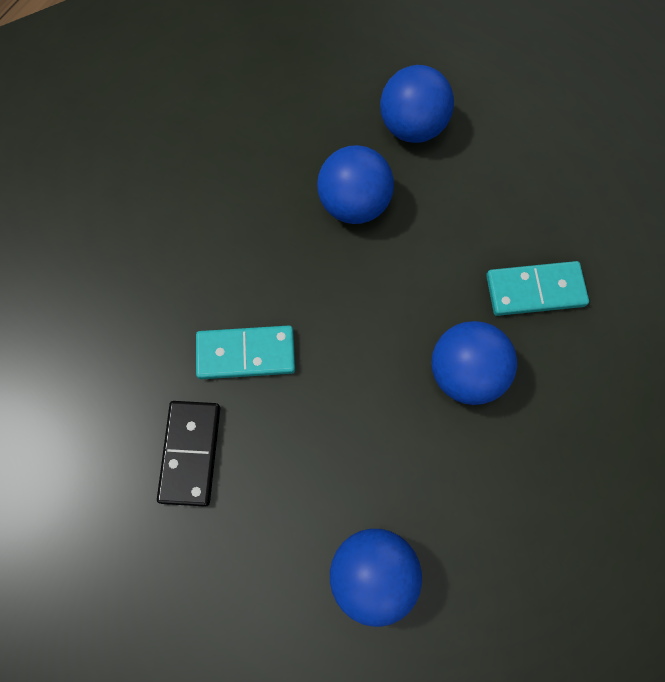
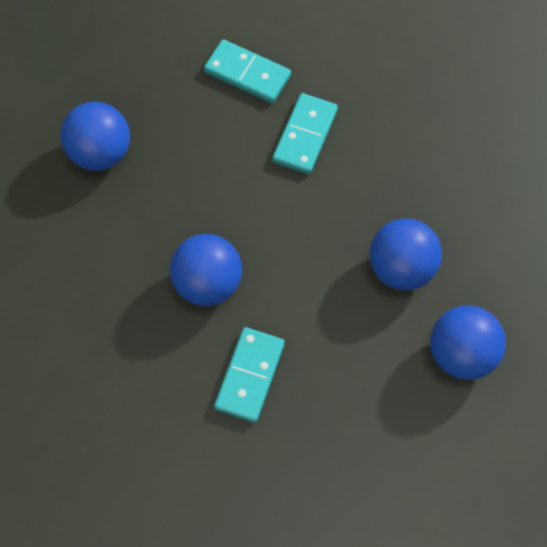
camera: 115 degrees right, 5 degrees down
(190, 453) = (247, 73): black domino -> turquoise domino

